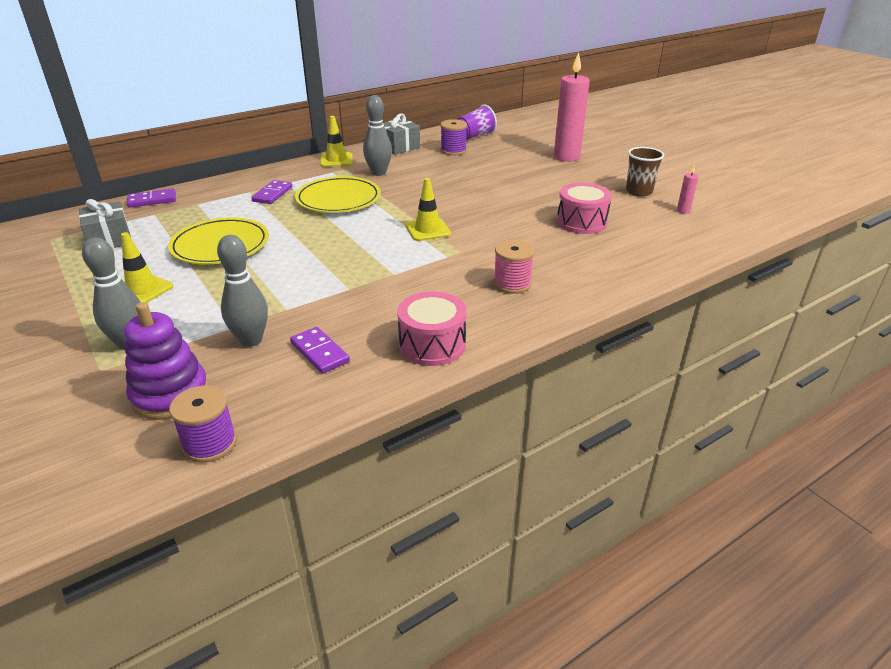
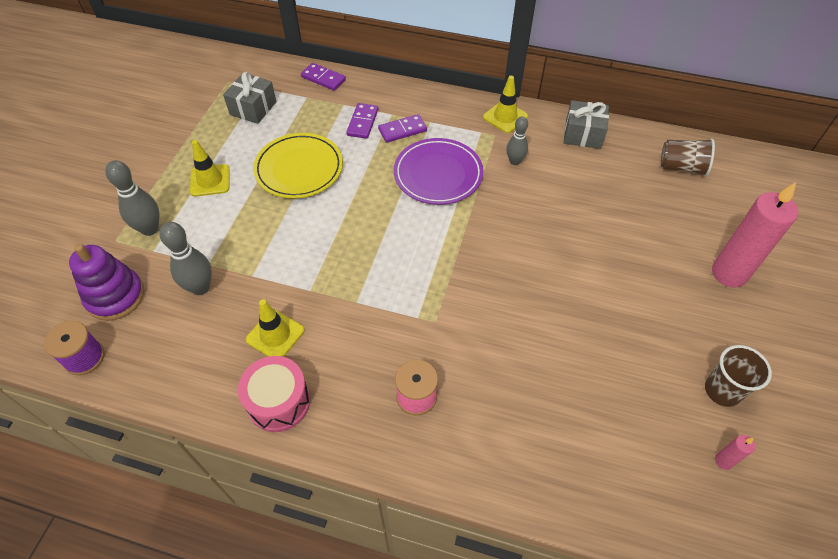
camera: 50 degrees right, 20 degrees up
(320, 352) = (216, 338): purple domino -> purple domino (363, 122)
(338, 199) = (438, 174): yellow plate -> purple plate
(379, 173) = (514, 161): grey bowling pin -> grey bowling pin, size x0.66
(427, 230) = (449, 271): yellow traffic cone -> yellow traffic cone (275, 335)
(453, 151) = (625, 176): purple spool -> none
(475, 136) = (682, 167): purple cup -> brown cup
(581, 222) = (589, 379): pink drum -> none

